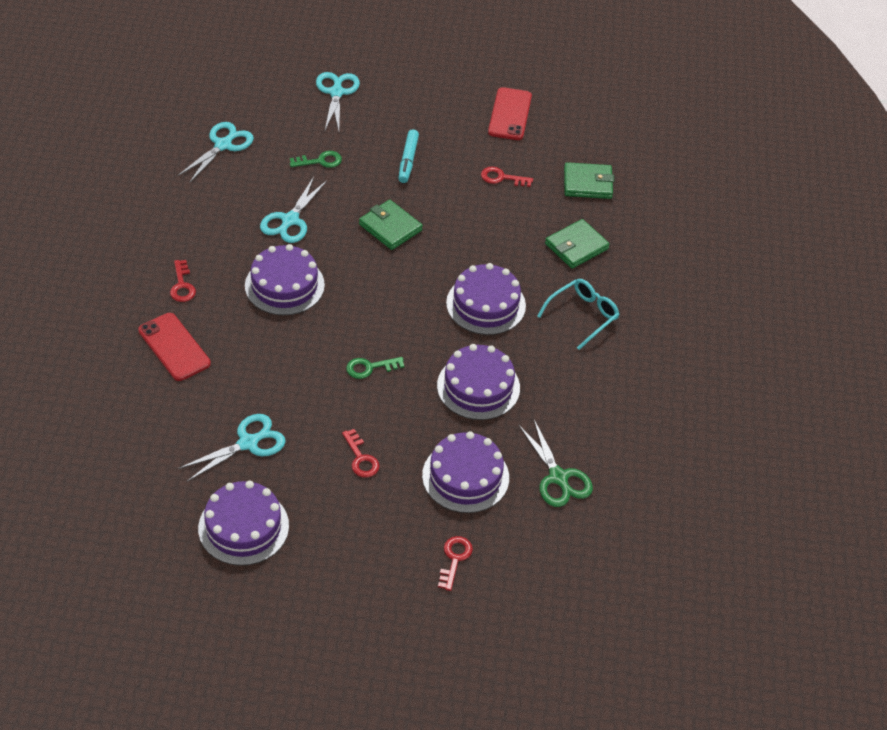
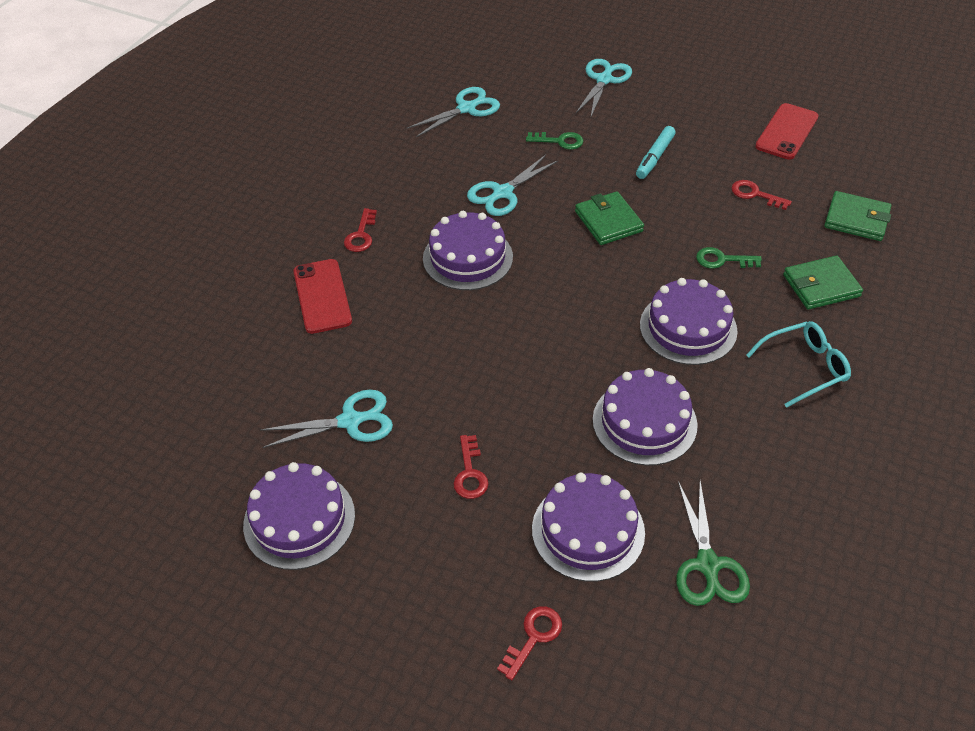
camera: 25 degrees right, 0 degrees up
(370, 368) = (524, 368): green key -> green key (722, 260)

